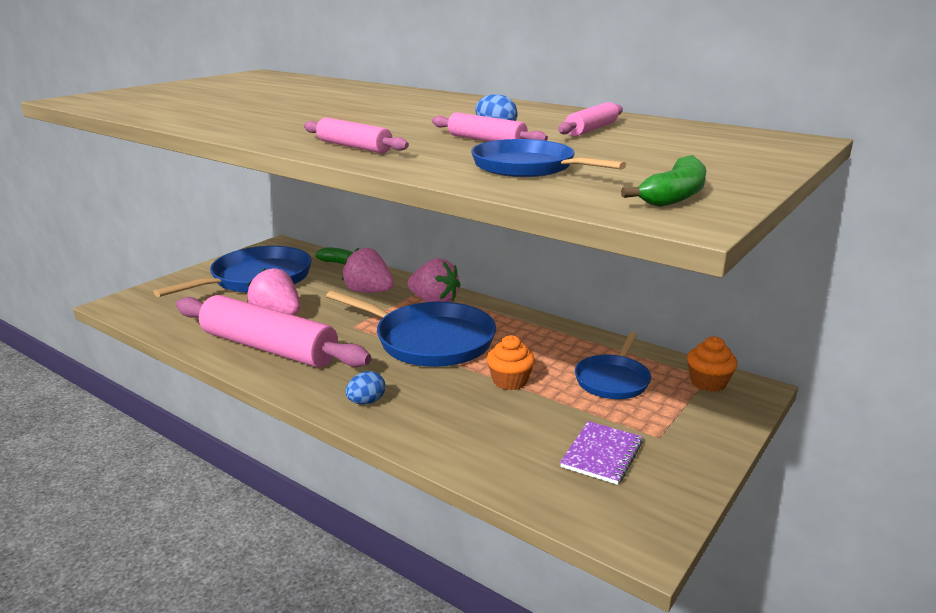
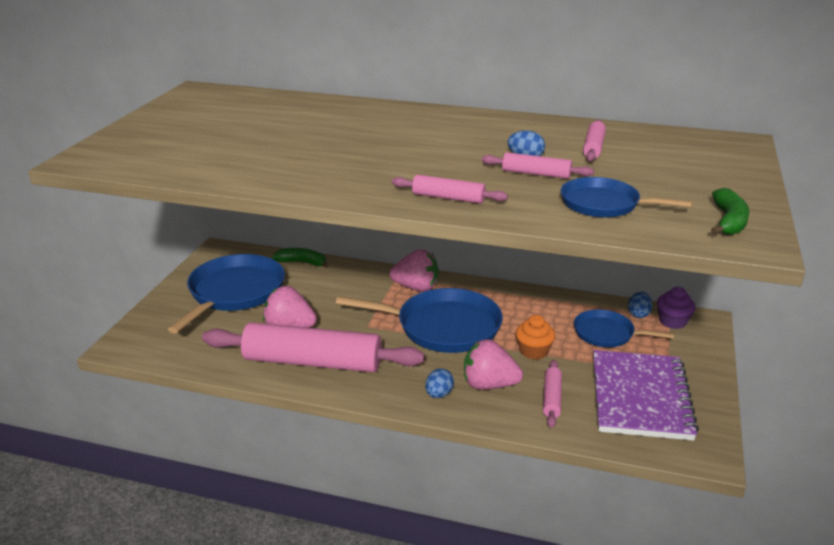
camera: 20 degrees left, 5 degrees up
(369, 292) = (351, 287): pink strawberry -> pink strawberry (489, 385)
(490, 432) = (552, 398): none -> pink rolling pin
(602, 454) = (640, 397): purple notebook -> purple notebook, size x2.01
(613, 380) = (607, 333): blue pan -> blue pan turned 105 degrees clockwise
(669, 368) = (638, 314): none -> blue egg
(708, 382) = (672, 321): orange cupcake -> purple cupcake

